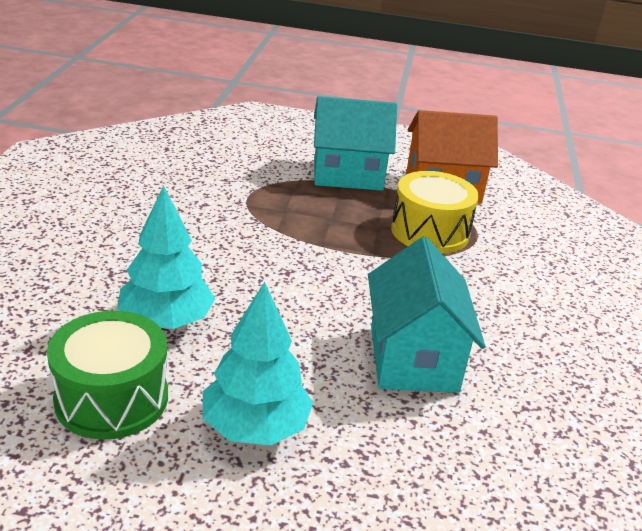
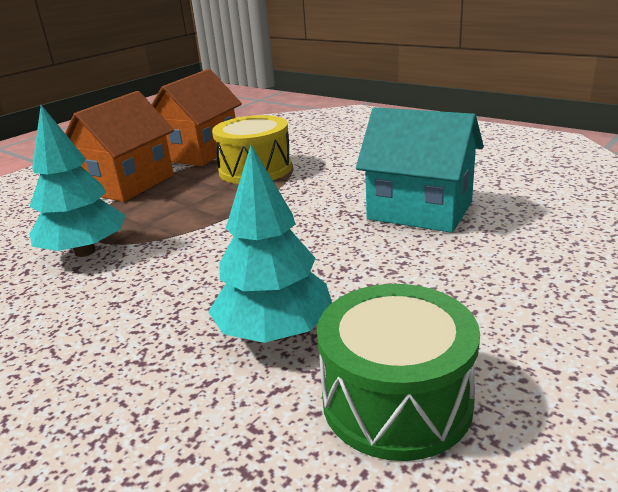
camera: 55 degrees left, 5 degrees down
(255, 427) = (483, 305): turquoise tree -> turquoise tree (85, 251)
(348, 175) = (128, 184): turquoise house -> orange house

